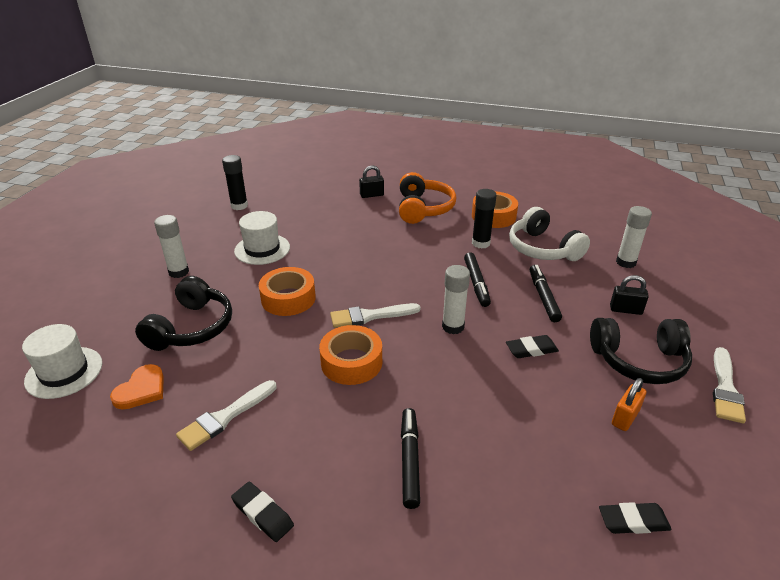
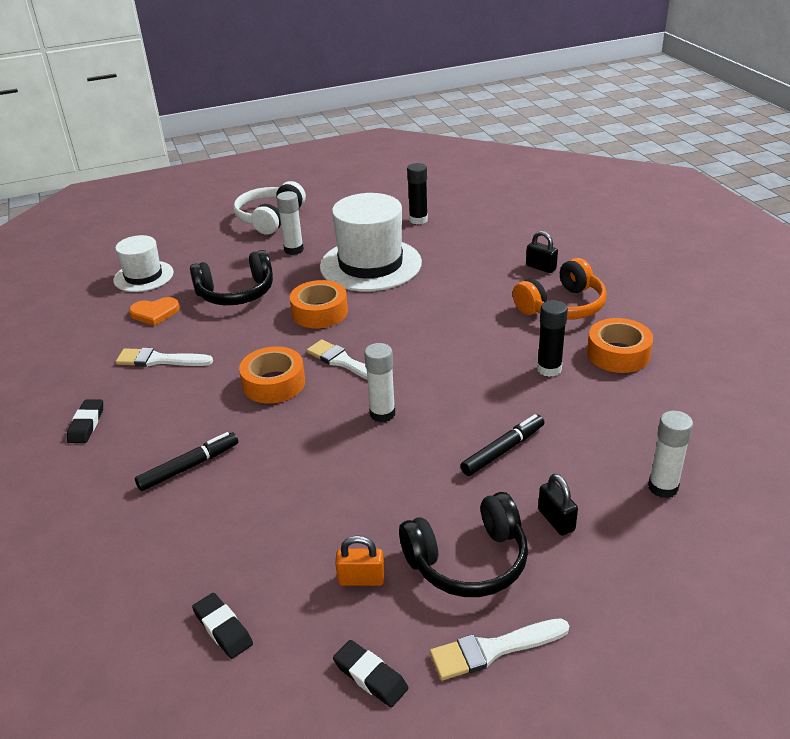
camera: 55 degrees right, 0 degrees up
(262, 249) = (370, 264): white hat -> white hat, size x1.72
(476, 283) = (470, 397): black marker -> none
(531, 350) = (402, 476): black eraser -> black eraser (370, 676)
(542, 249) = (600, 414): white headphones -> white headphones (270, 218)
(639, 361) = (468, 561): black headphones -> black headphones turned 75 degrees counterclockwise

